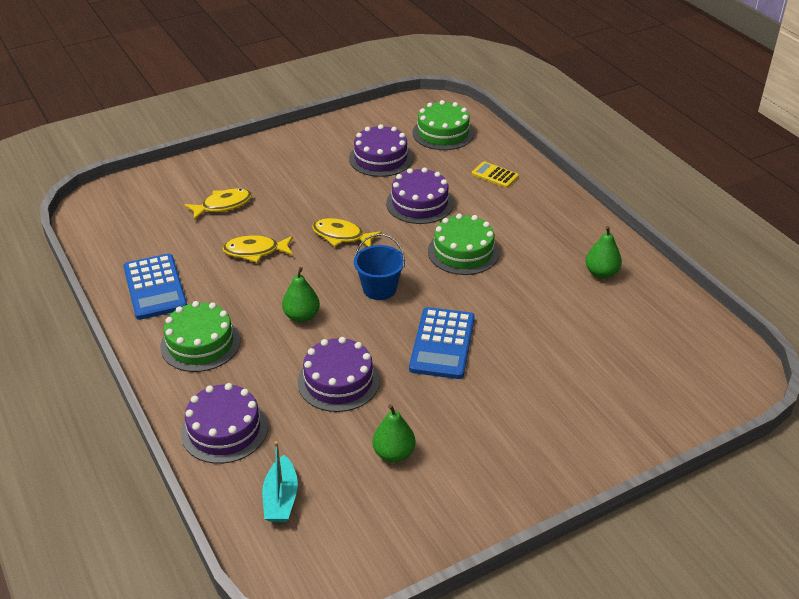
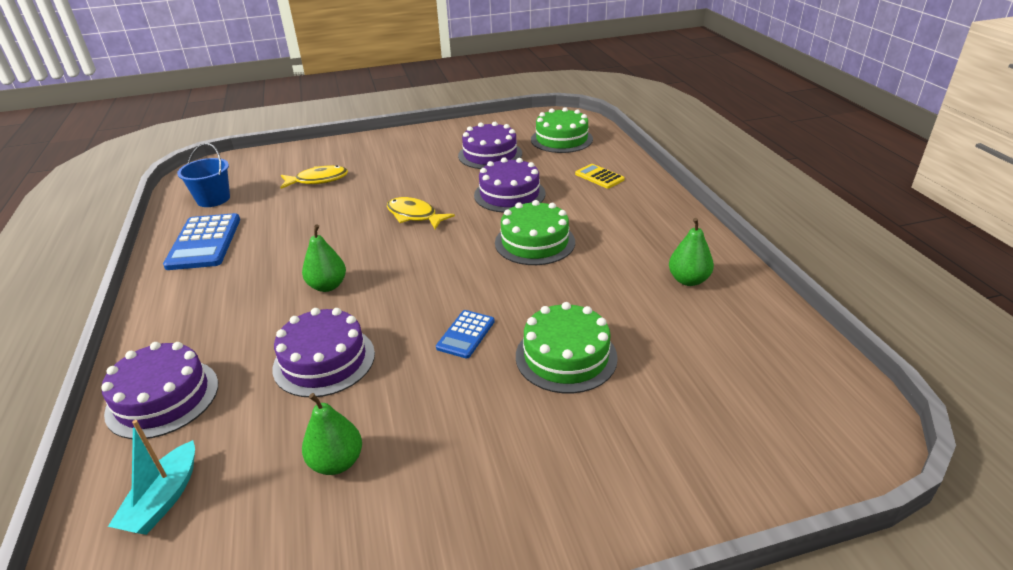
camera: 15 degrees right, 5 degrees down
(200, 343) = (207, 300): green cake -> green cake (566, 356)
(255, 251) = (321, 221): yellow fish -> none
(379, 289) = (425, 268): blue bucket -> blue bucket (213, 199)
(442, 343) = (466, 334): blue calculator -> blue calculator, size x0.56

